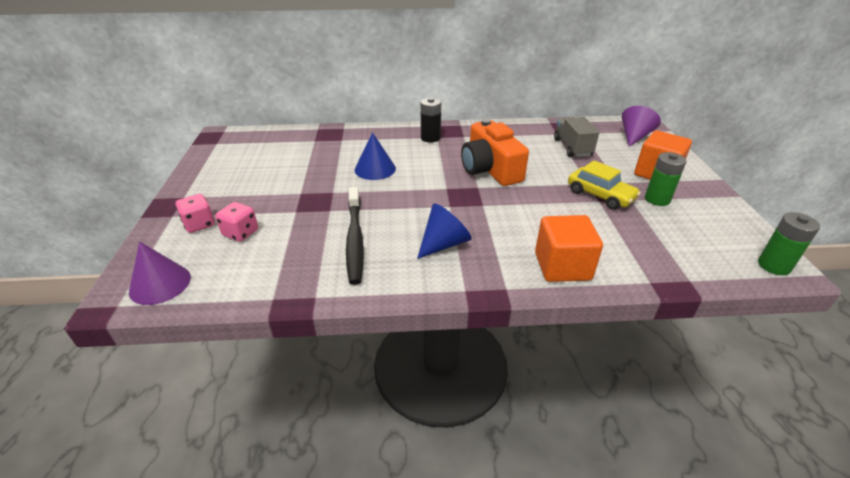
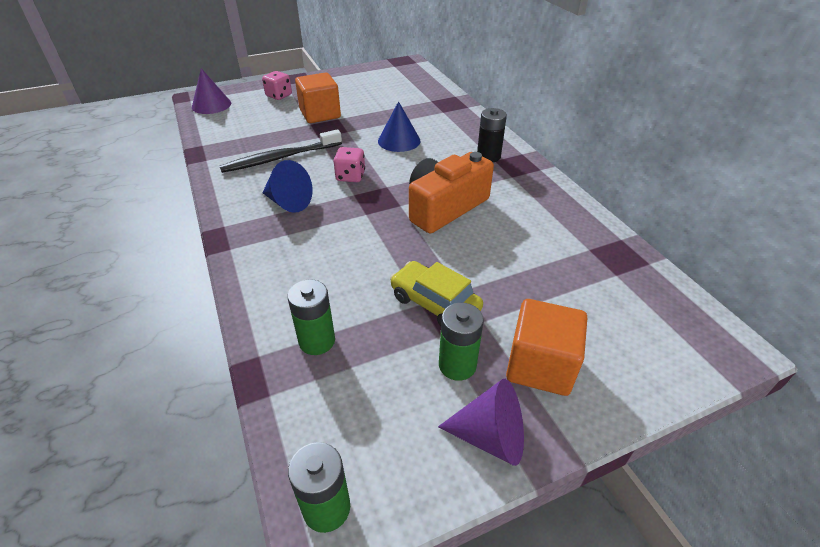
camera: 70 degrees right, 5 degrees up
(240, 233) = (273, 112): pink dice -> pink dice (350, 176)
(562, 266) = (272, 282): orange cube -> orange cube (320, 114)
(572, 147) = (556, 268): grey truck -> none
(600, 195) = (435, 303): yellow car -> yellow car turned 105 degrees clockwise
(634, 137) = (659, 337): purple cone -> purple cone (491, 436)
(635, 251) = (317, 341): none -> green battery

